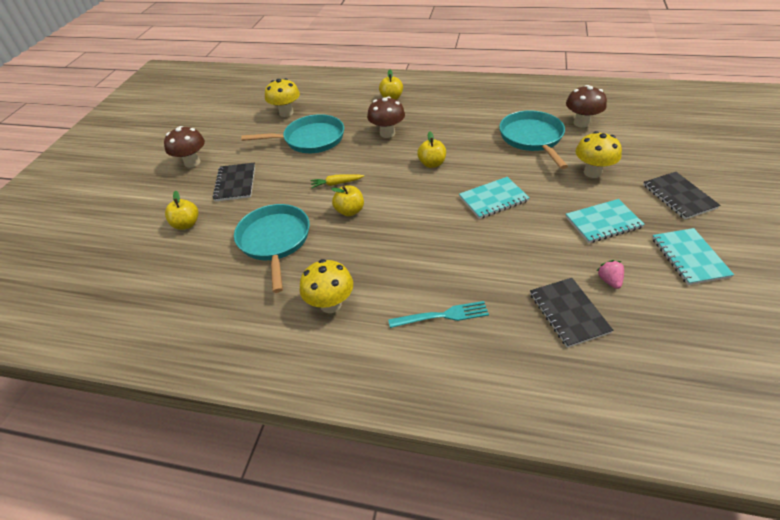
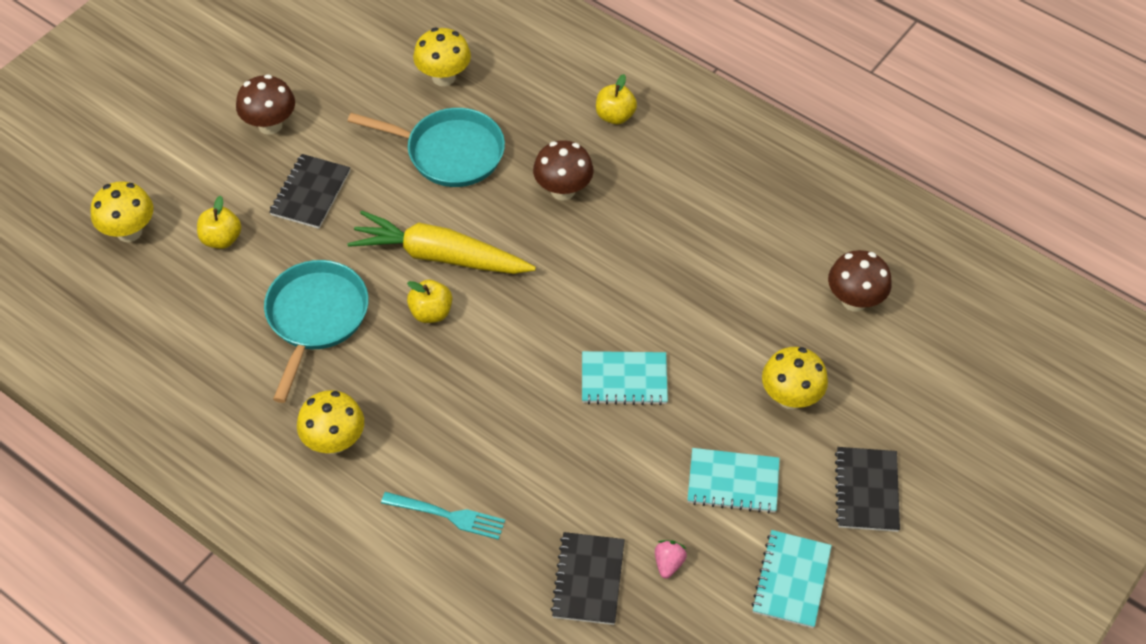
camera: 20 degrees right, 10 degrees up
(117, 243) = (129, 232): none -> yellow mushroom
(336, 184) = (440, 256): yellow carrot -> yellow carrot, size x2.34
(432, 164) = (586, 279): yellow apple -> none
(532, 138) = (759, 297): turquoise pan -> none

